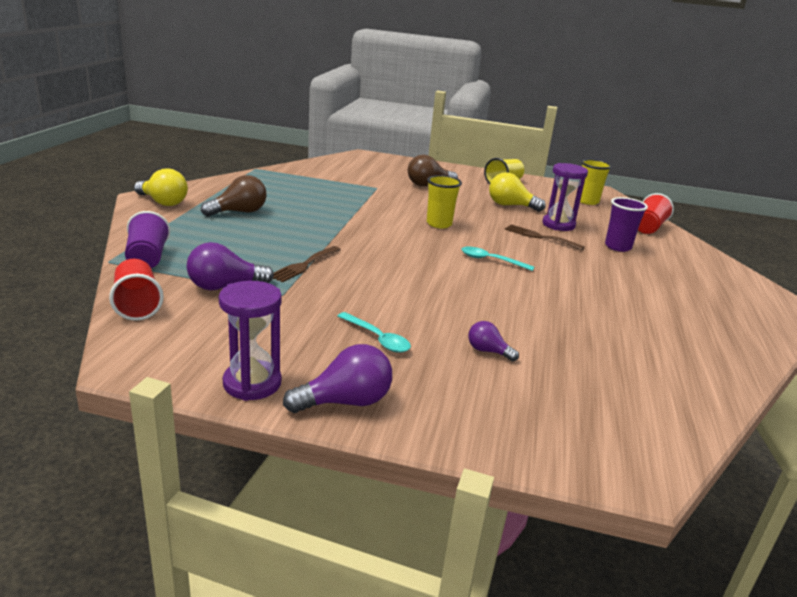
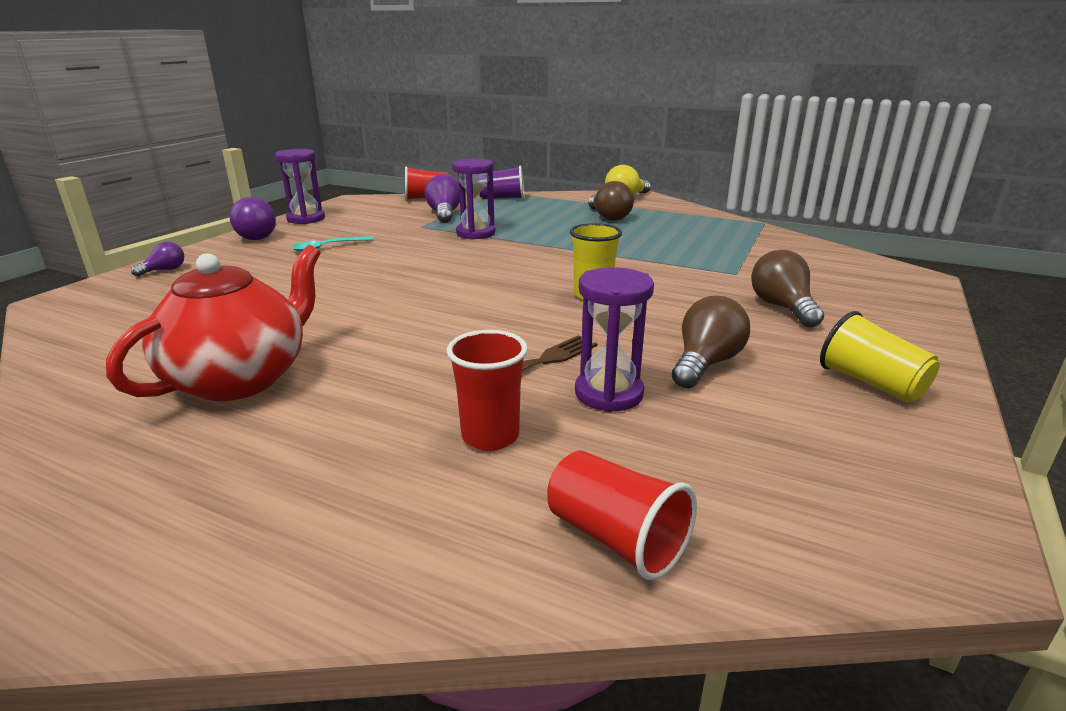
camera: 105 degrees right, 0 degrees up
(304, 265) = (475, 233): brown fork -> purple hourglass
(488, 351) = (268, 279): purple light bulb -> purple light bulb (164, 270)
(490, 260) = (462, 309): turquoise spoon -> none
(510, 206) = (705, 363): yellow light bulb -> brown light bulb
(587, 201) = (805, 484): yellow cup -> none
(617, 247) = (490, 436): purple cup -> red cup
(643, 316) = (241, 378): none -> red teapot

